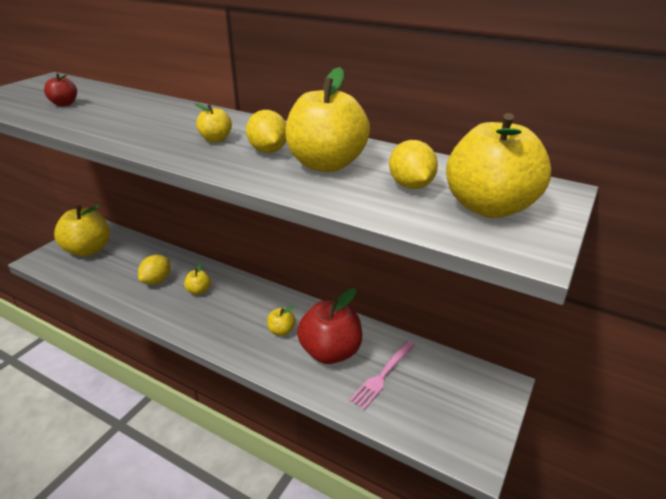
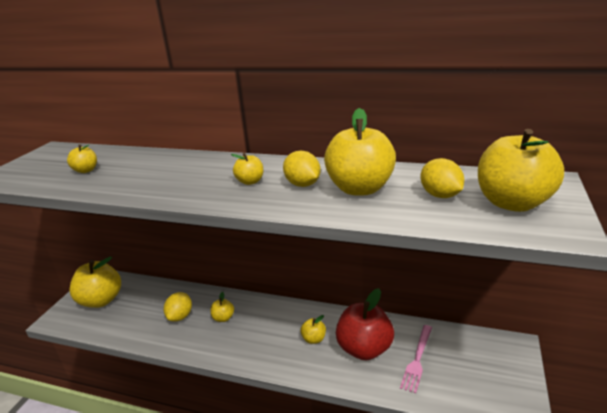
camera: 10 degrees left, 5 degrees down
(64, 104) = (86, 170): red apple -> yellow apple

